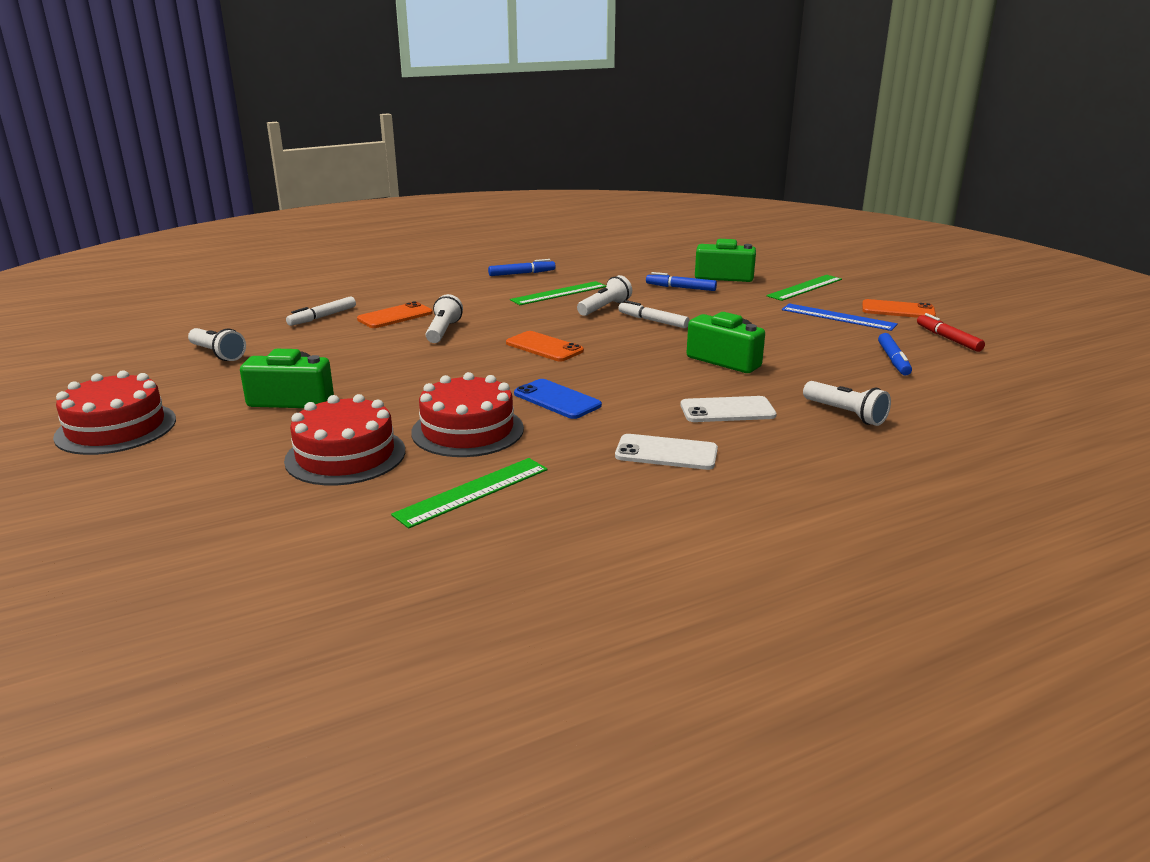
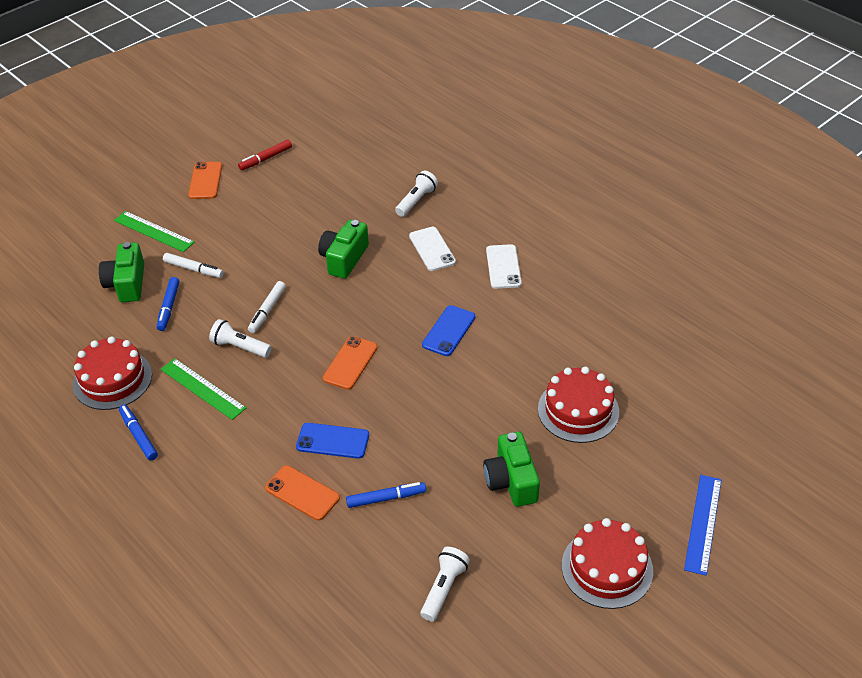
camera: 105 degrees left, 20 degrees up
(322, 317) = (320, 553): white marker -> white marker (194, 269)
(443, 331) = (333, 441): white flashlight -> blue phone
(467, 430) = (515, 362): red cake -> red cake (112, 379)
(473, 492) = (589, 335): green ruler -> none
(838, 317) = (231, 210): blue ruler -> blue ruler (703, 523)
(893, 360) = (317, 183): blue marker -> blue marker (386, 498)

